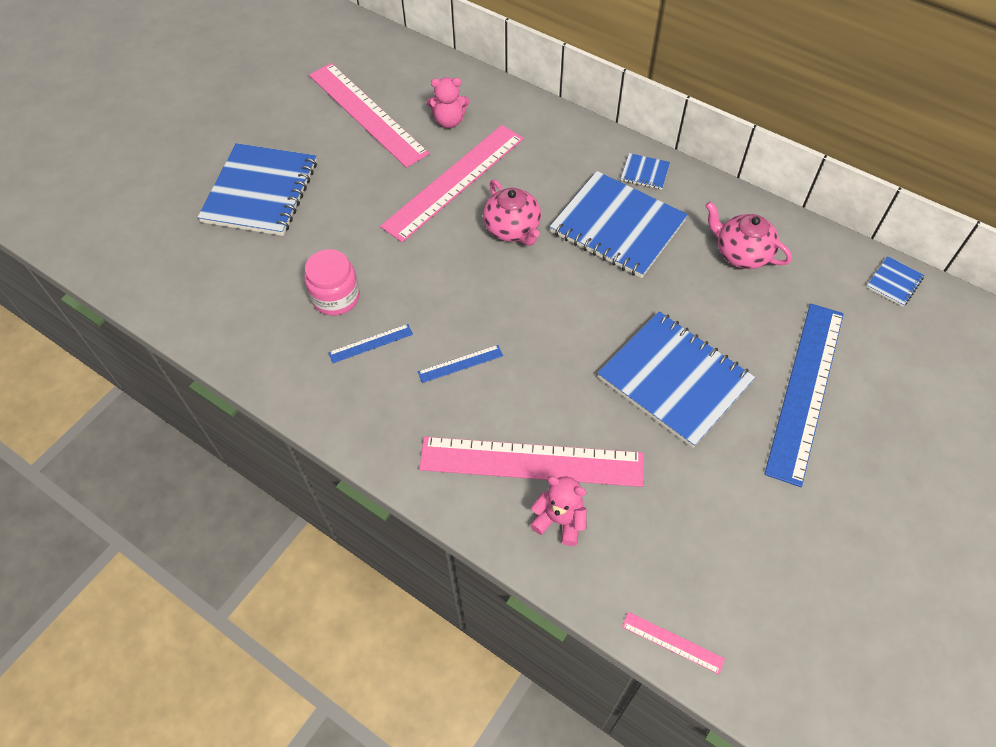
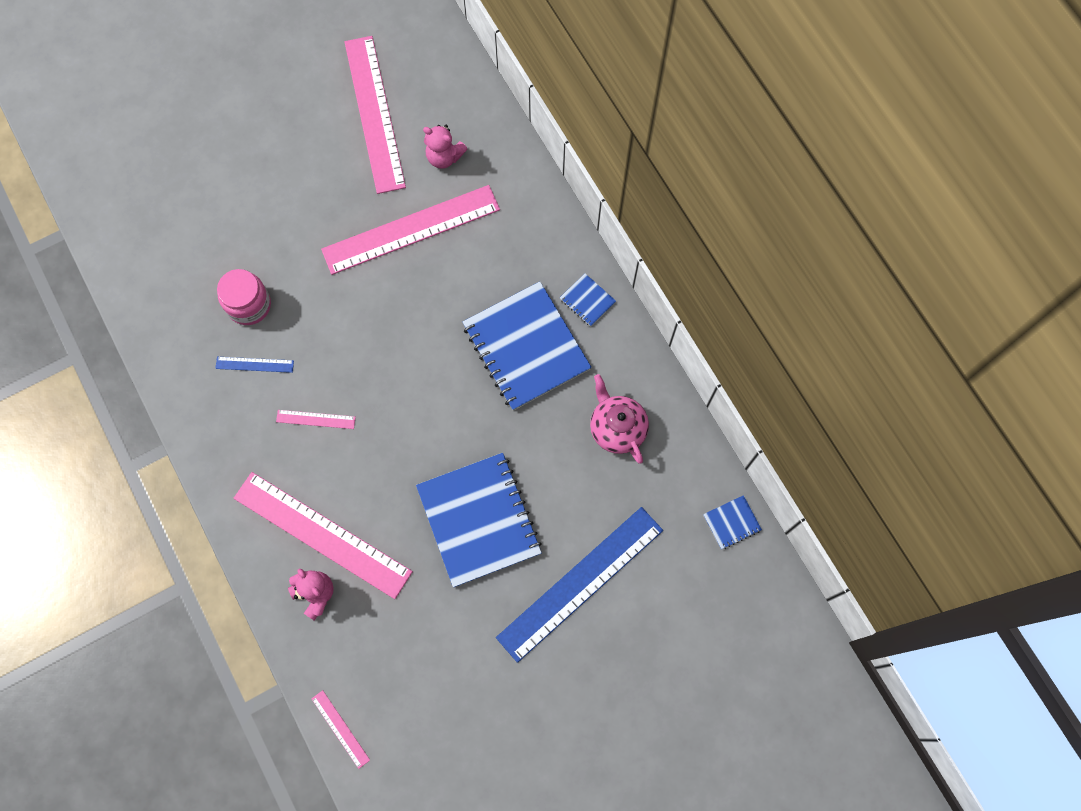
camera: 25 degrees right, 15 degrees up
(260, 192) = (238, 162): blue notebook -> none
(460, 363) = (315, 419): blue ruler -> pink ruler
(512, 229) = (433, 306): pink teapot -> none

